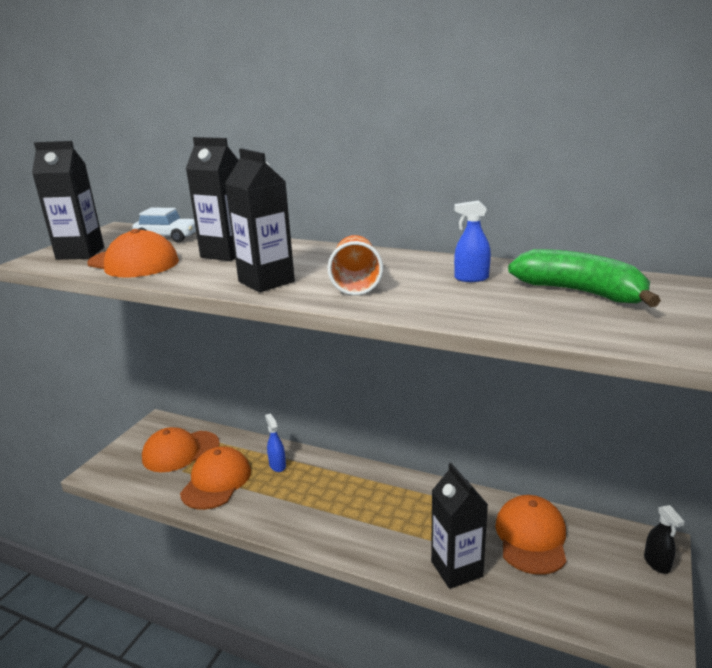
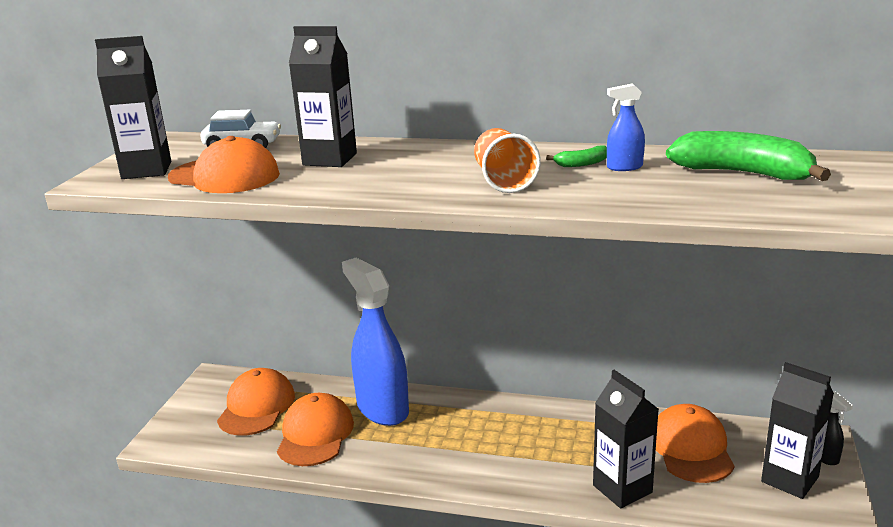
camera: 10 degrees left, 0 degrees up
(180, 451) = (256, 407): orange cap -> orange cap turned 135 degrees clockwise
(266, 282) = (401, 186): black carton -> black carton (789, 479)
(277, 465) = (382, 409): blue spray bottle -> blue spray bottle, size x2.39
(435, 272) = (582, 164): none -> green banana

